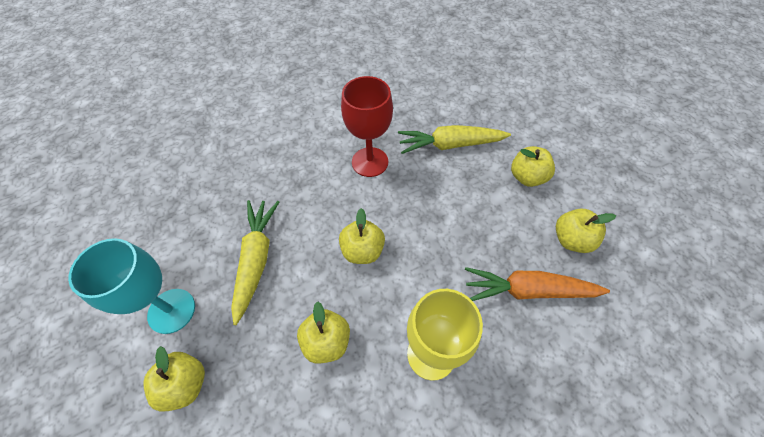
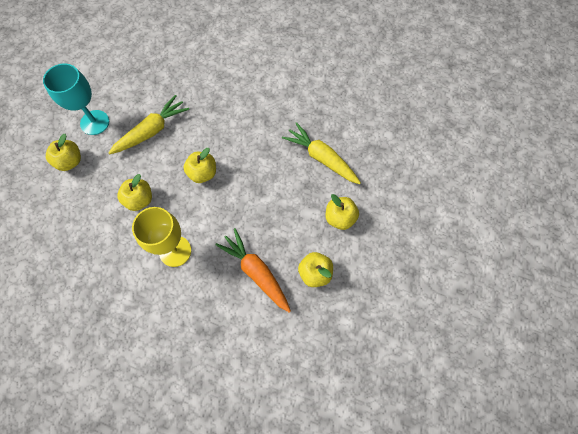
camera: 45 degrees right, 10 degrees up
(370, 162) = (264, 127): red goblet -> none

